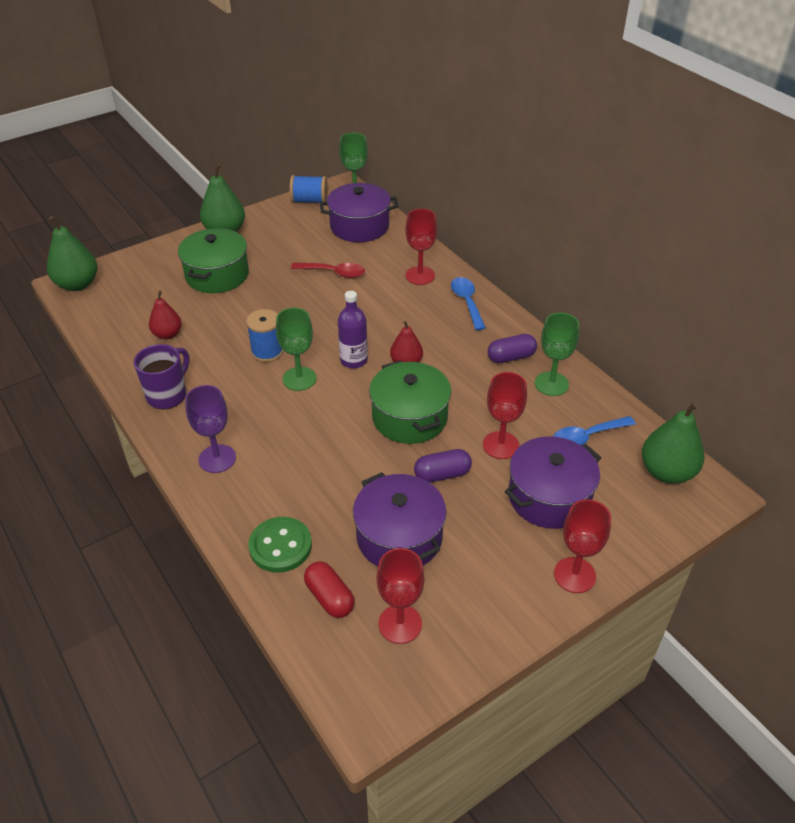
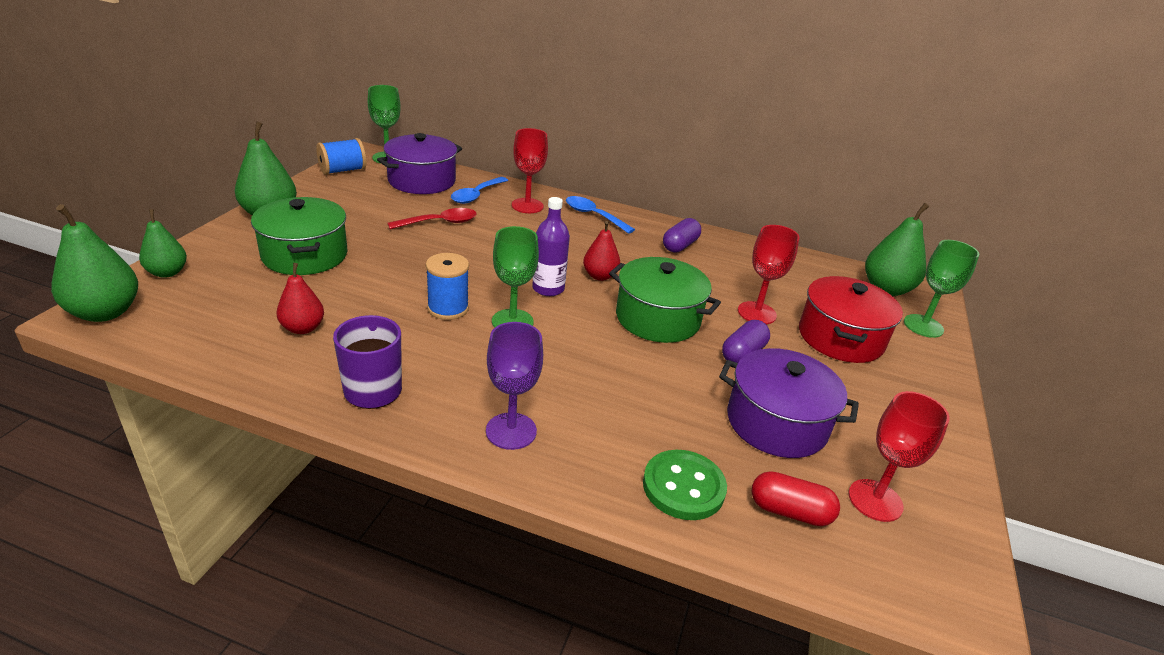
camera: 40 degrees left, 10 degrees down
(129, 264) = (167, 272): none -> green pear
(549, 497) = (840, 338): purple pot -> red pot
(551, 384) = (734, 255): green goblet -> green goblet (923, 326)
(574, 575) = (933, 388): red goblet -> none
(586, 437) = (807, 284): blue spoon -> blue spoon (476, 195)

